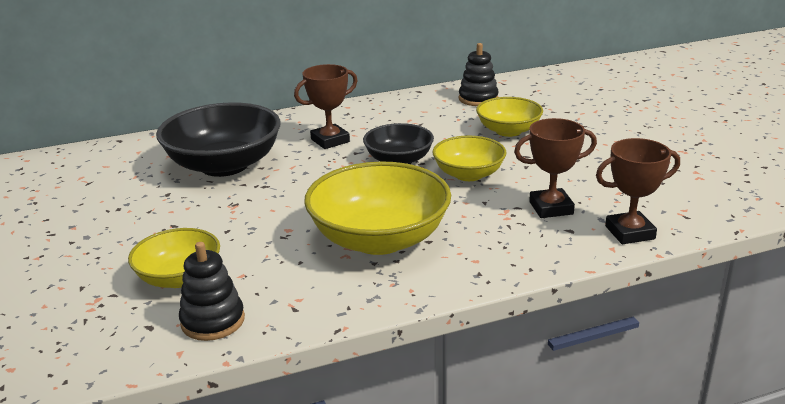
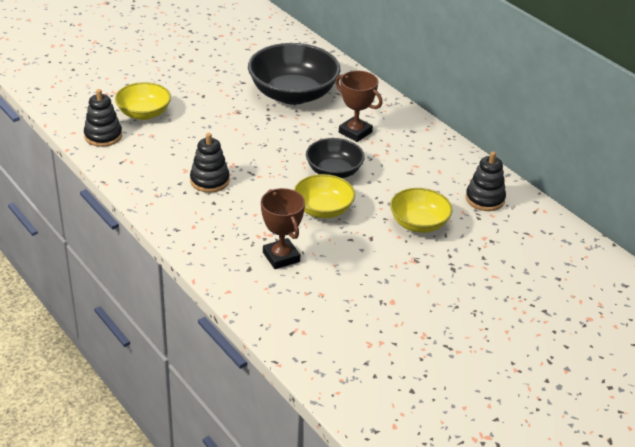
camera: 70 degrees right, 10 degrees up
(379, 239) = (209, 181): yellow bowl -> black stacking toy
(629, 232) = (254, 300): brown trophy -> none

